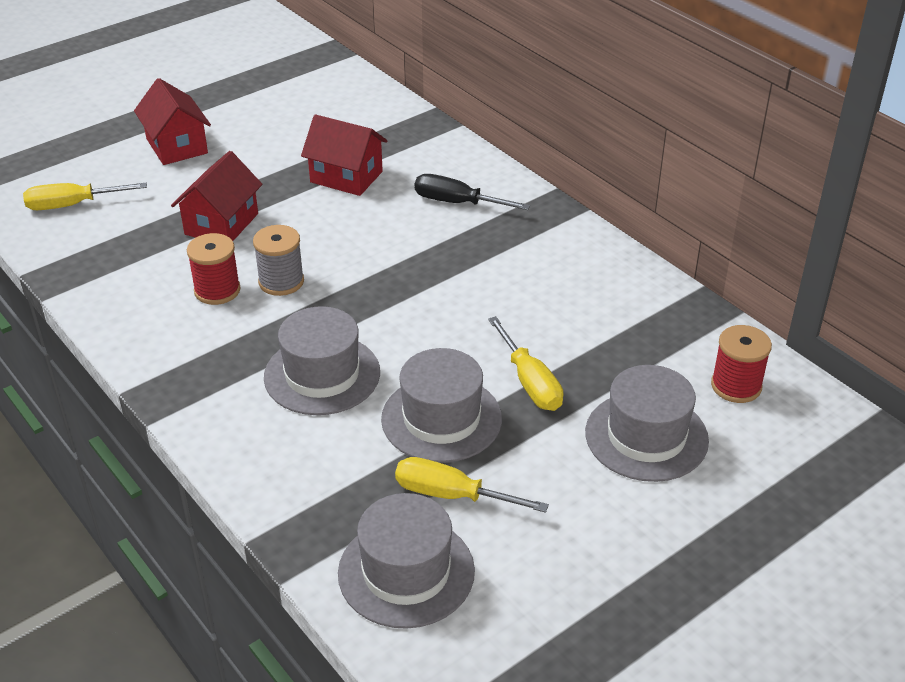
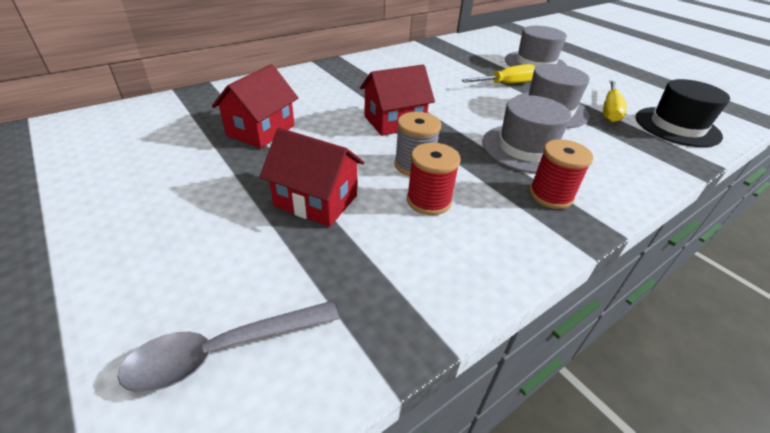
camera: 90 degrees left, 0 degrees up
(72, 205) = (223, 351): yellow screwdriver -> grey spoon
(177, 146) = (122, 243): red house -> red house (394, 122)
(406, 572) = (677, 126): grey hat -> black hat
(457, 203) = (319, 90): black screwdriver -> none
(736, 386) = (491, 44): red spool -> red spool (550, 195)

